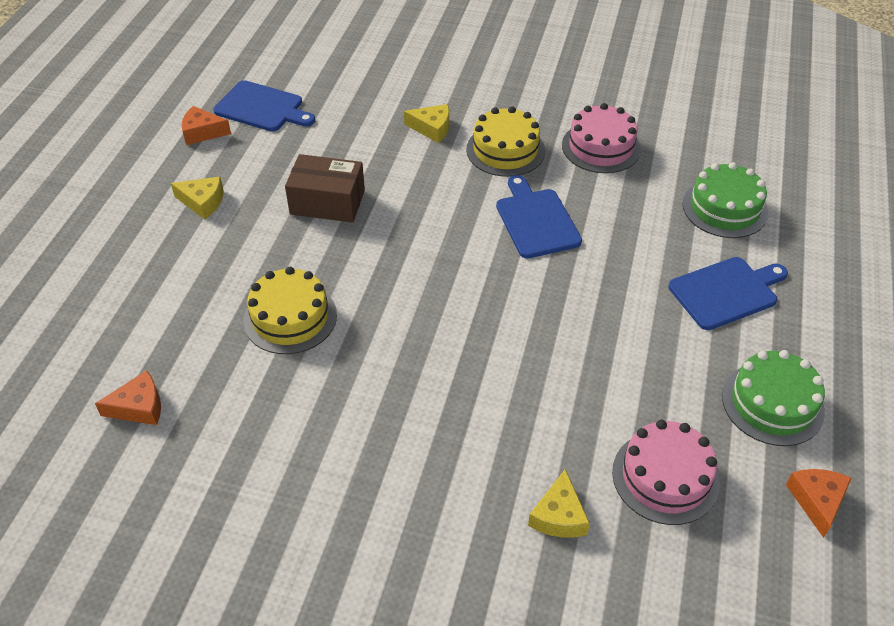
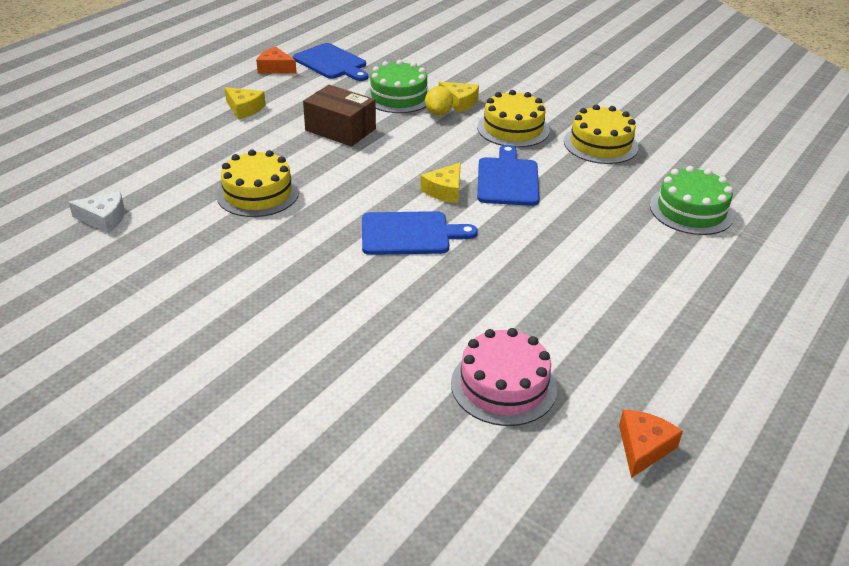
camera: 20 degrees right, 10 degrees down
(139, 407) = (104, 219): orange cheese -> white cheese
(418, 149) = (438, 113): none -> yellow lemon
(559, 516) = (386, 384): yellow cheese -> yellow cheese (445, 190)
(601, 147) = (600, 144): pink cake -> yellow cake
(726, 292) = (653, 269): blue cutting board -> blue cutting board (410, 234)
(772, 403) = (646, 361): green cake -> green cake (398, 96)

